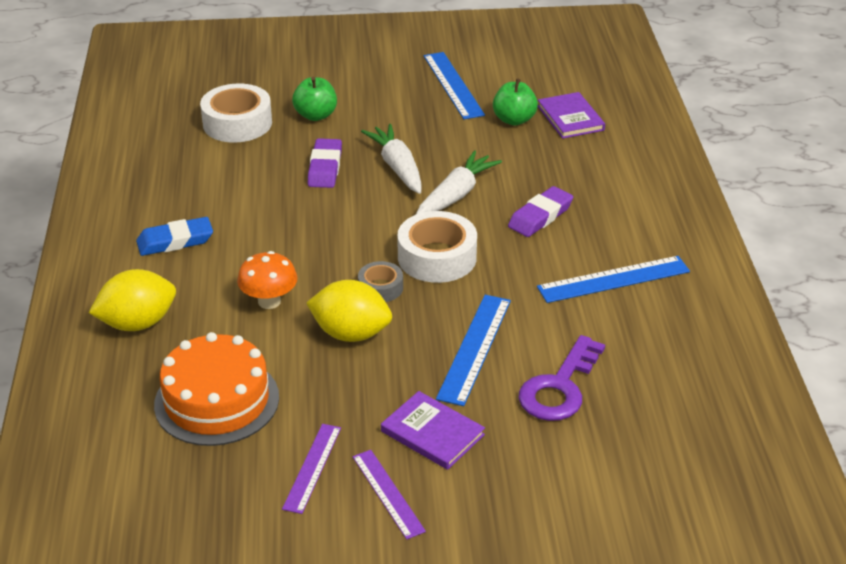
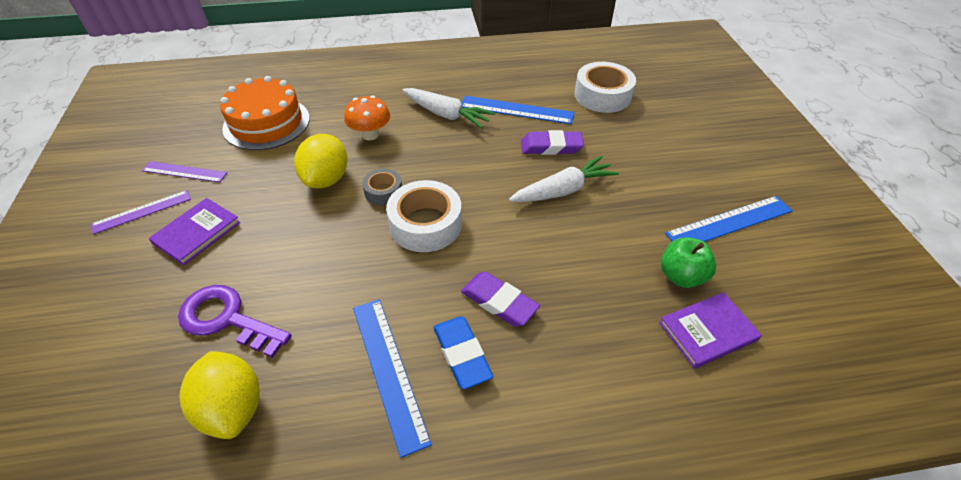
camera: 85 degrees right, 10 degrees up
(138, 323) = (352, 82): yellow lemon -> yellow lemon (233, 408)
(175, 241) = (442, 86): blue eraser -> blue eraser (462, 354)
(316, 115) = (631, 135): green apple -> none
(456, 195) = (526, 233): white carrot -> white carrot (446, 115)
(474, 348) = (295, 255): blue ruler -> blue ruler (516, 110)

